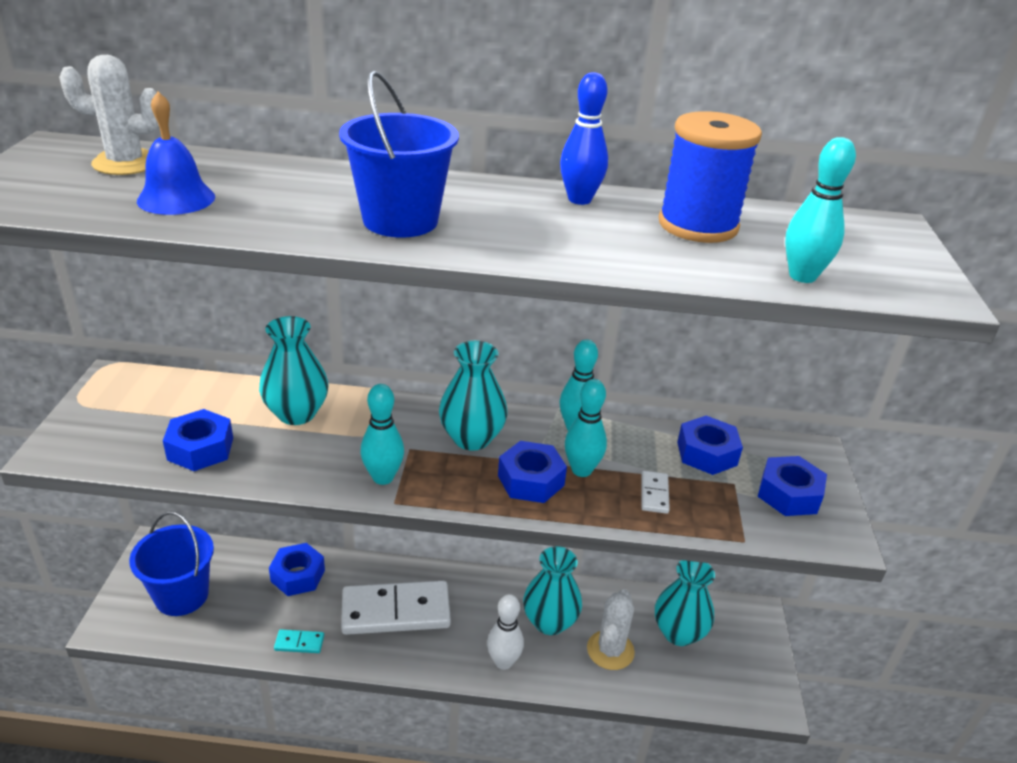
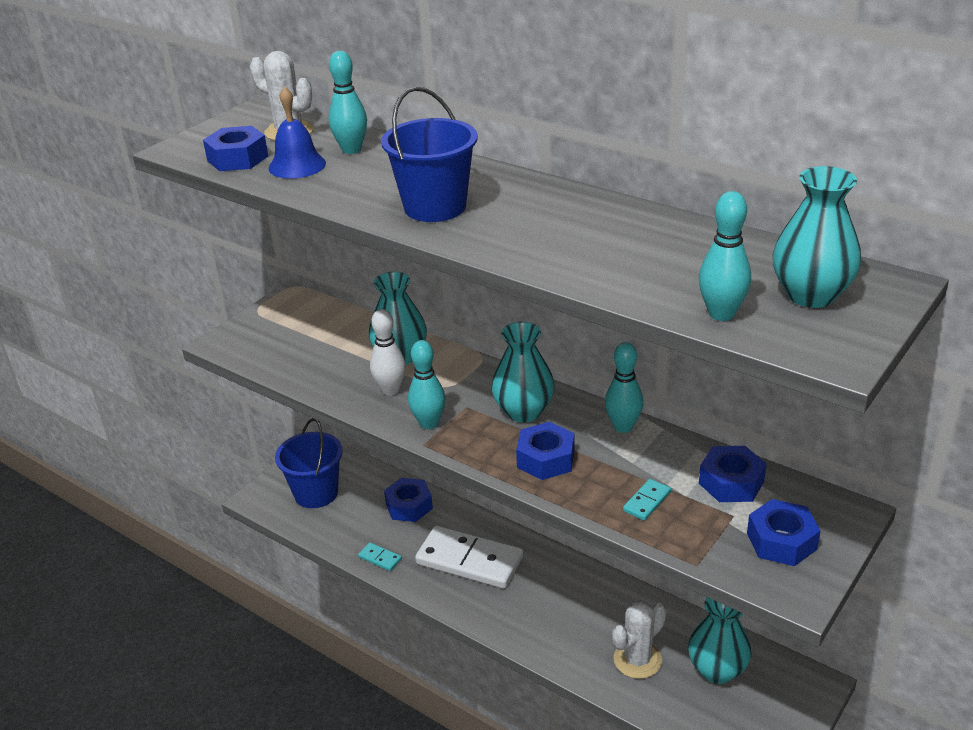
camera: 35 degrees right, 0 degrees up
(200, 449) = (314, 366): blue nut -> blue nut (238, 158)
(503, 662) = (533, 633): white bowling pin -> white bowling pin (390, 390)
(549, 622) = (597, 616): turquoise vase -> turquoise vase (811, 295)
(579, 199) = (602, 211): blue bowling pin -> none
(581, 470) = (597, 463): turquoise bowling pin -> turquoise bowling pin (351, 150)
(654, 494) = (646, 501): white domino -> turquoise domino
(698, 225) = (683, 251): blue spool -> none

